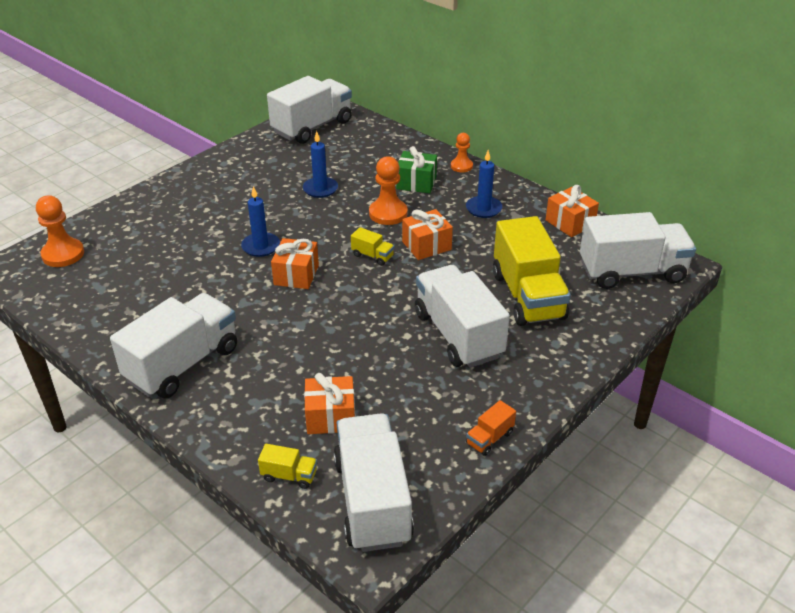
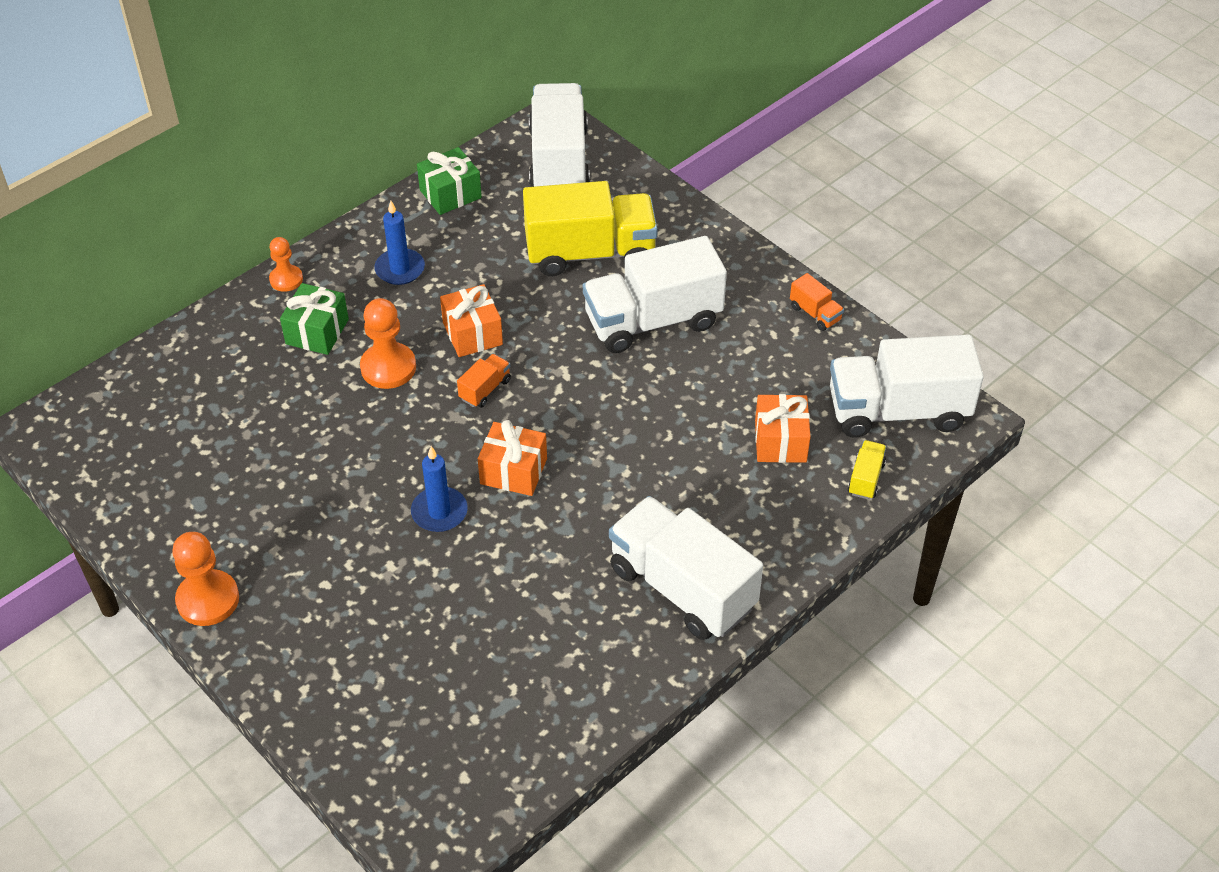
camera: 85 degrees left, 10 degrees up
(63, 254) = (410, 769): orange pawn -> orange pawn (208, 600)
(312, 127) = (108, 448): white truck -> none
(320, 189) = (304, 441): blue candle -> none
(372, 256) = (485, 389): yellow truck -> orange truck
(570, 223) = (450, 194): orange gift -> green gift

